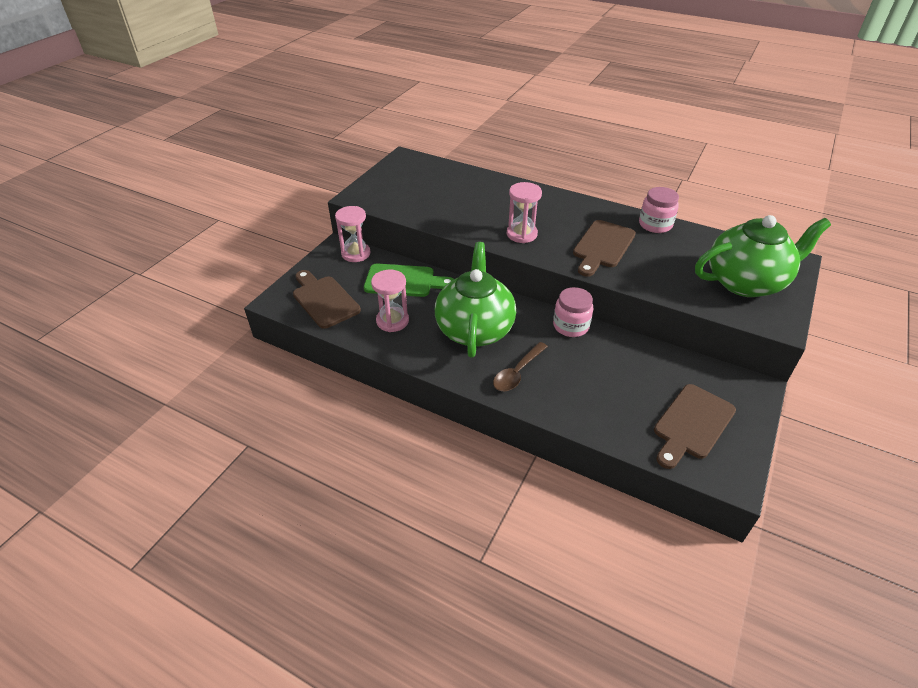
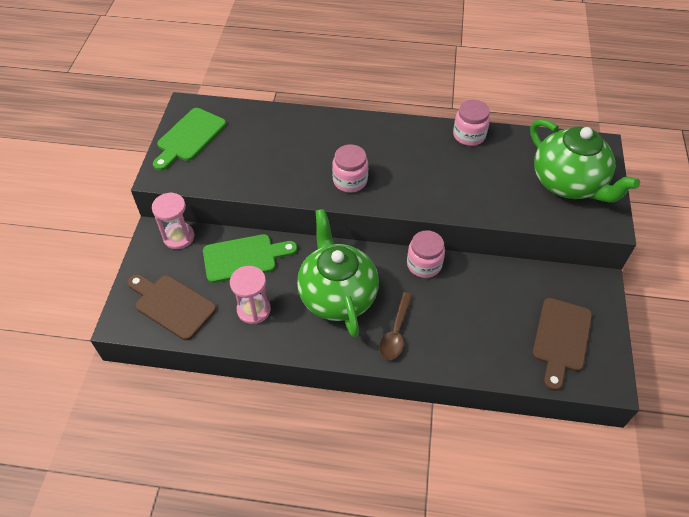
camera: 20 degrees left, 10 degrees up
(395, 177) = (189, 137): none -> green cutting board
(521, 234) = (350, 181): pink hourglass -> pink jar
(602, 246) = (431, 175): brown cutting board -> none
(746, 282) = (568, 183): green teapot -> green teapot turned 90 degrees clockwise

